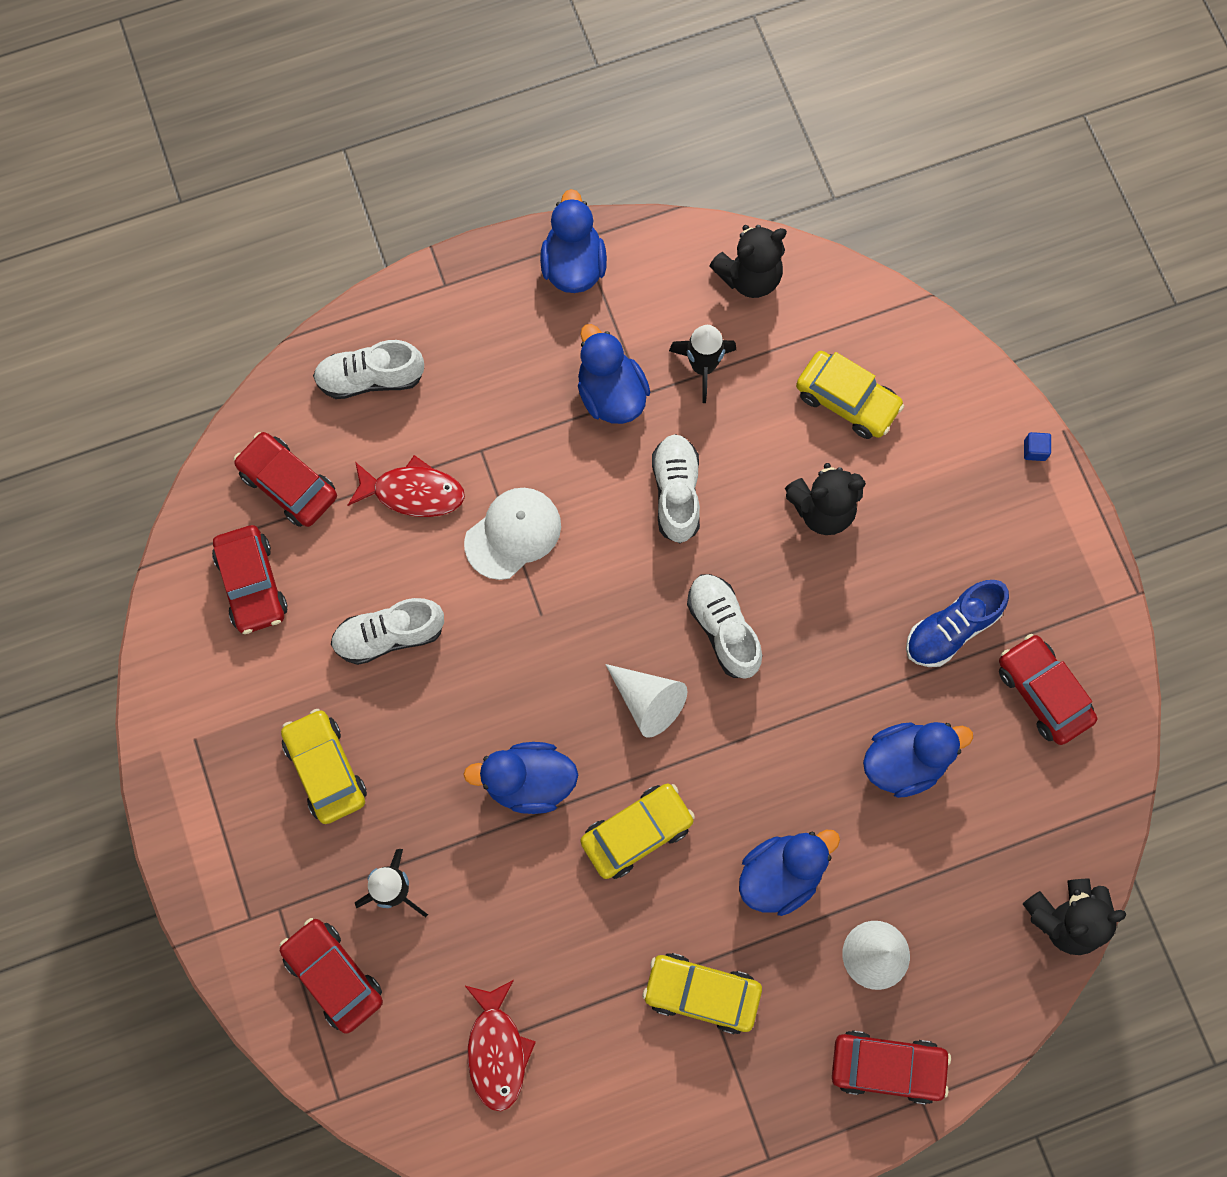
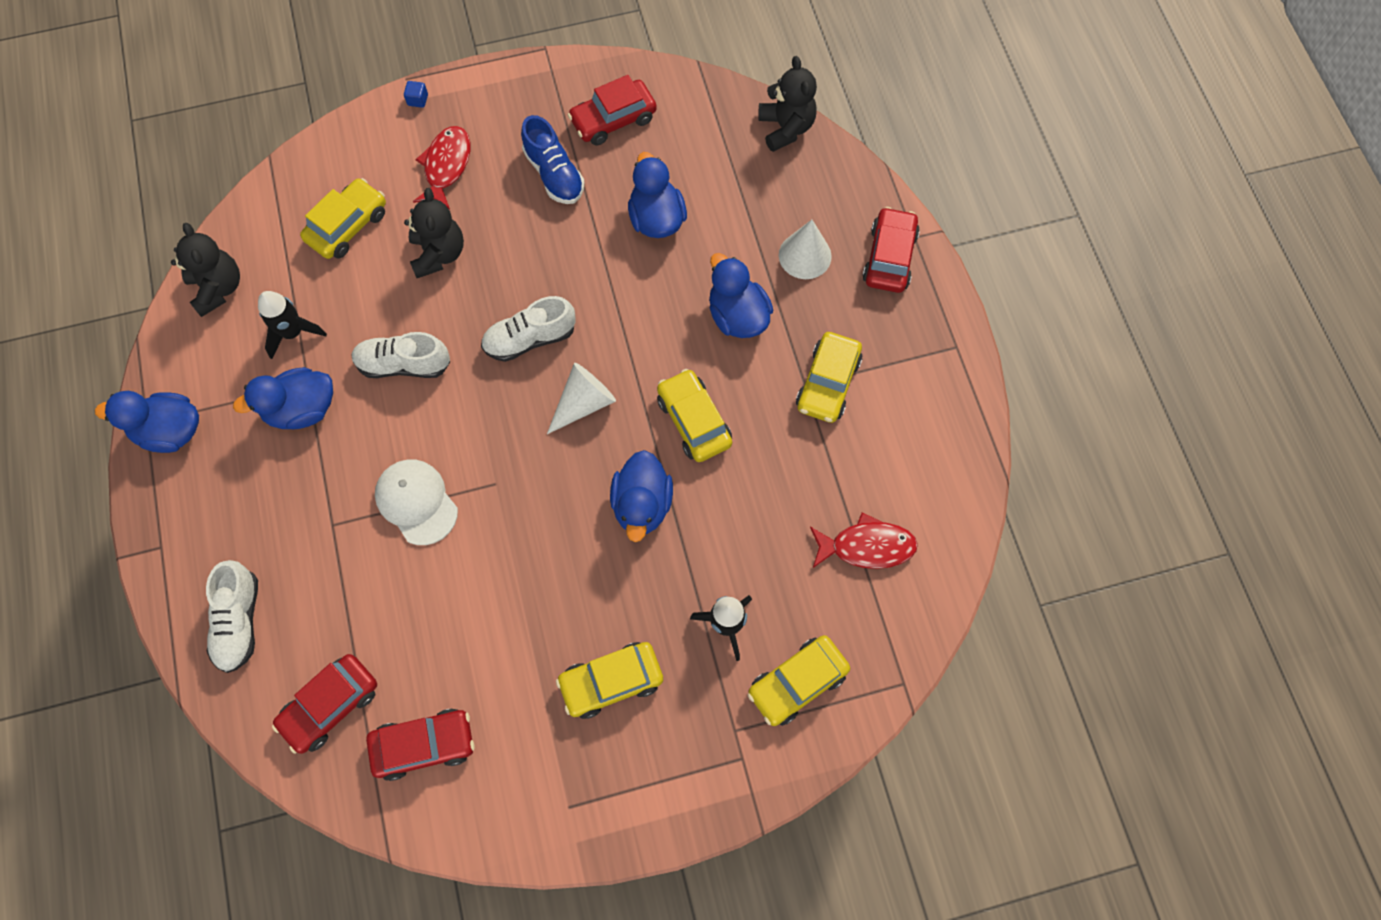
camera: 85 degrees left, 5 degrees down
(334, 975) = (797, 682): red car -> yellow car
(389, 635) = (494, 617): white shoe -> none
(413, 492) = (361, 588): red fish -> red fish (446, 166)

